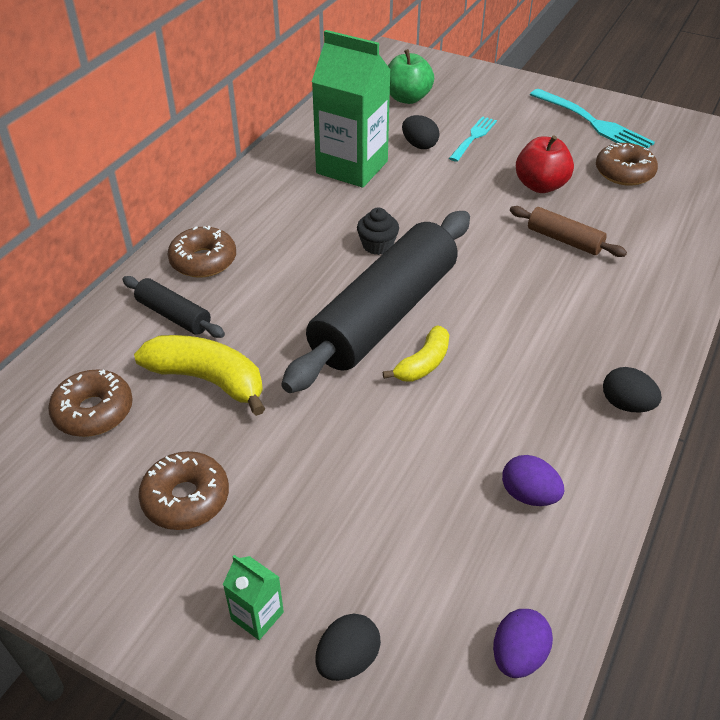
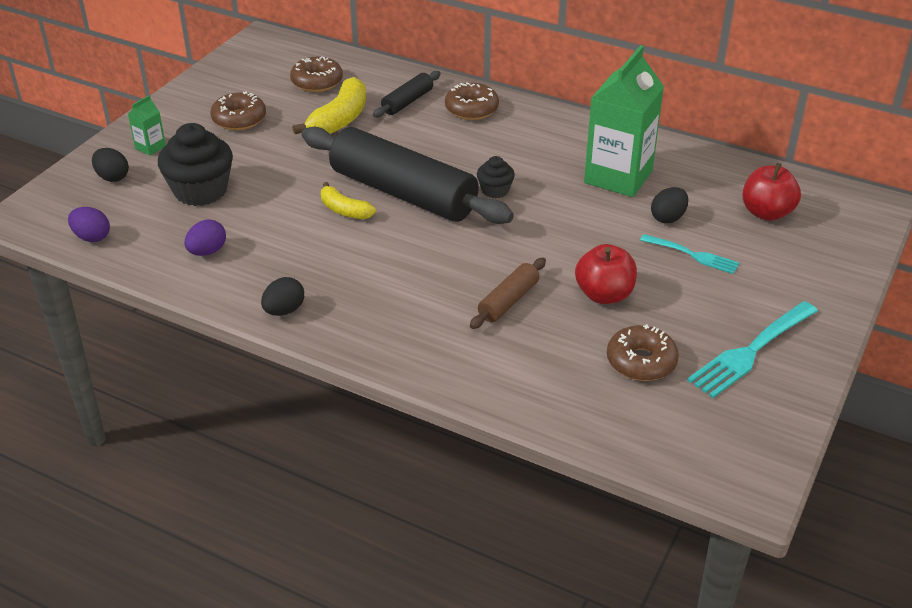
camera: 90 degrees right, 5 degrees down
(385, 523) = (200, 191): none -> black cupcake
(407, 98) = (766, 213): green apple -> red apple

